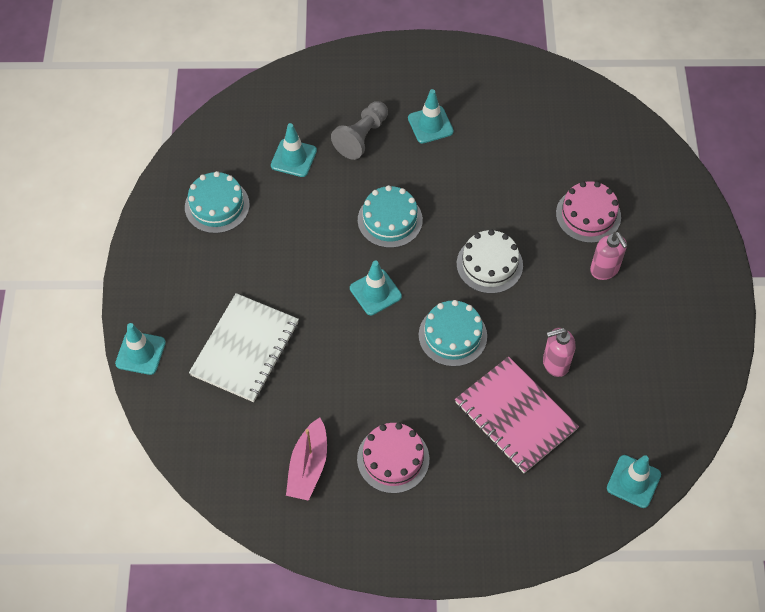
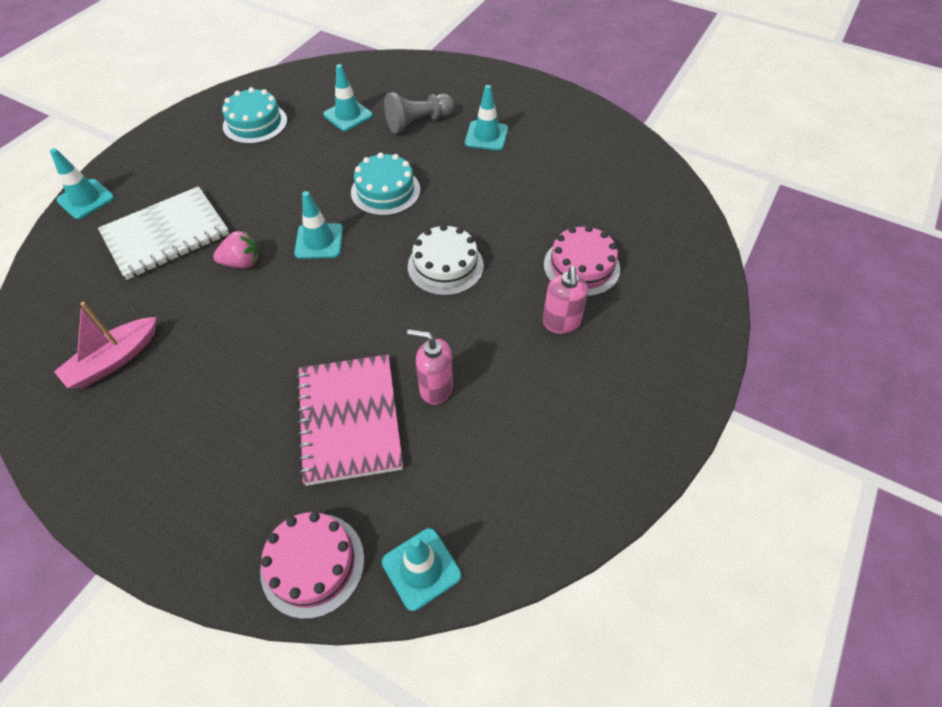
camera: 30 degrees right, 5 degrees down
(331, 341) = (242, 263): none -> pink strawberry
(393, 459) = (194, 396): pink cake -> pink cake (312, 564)
(452, 335) = (355, 311): turquoise cake -> none

